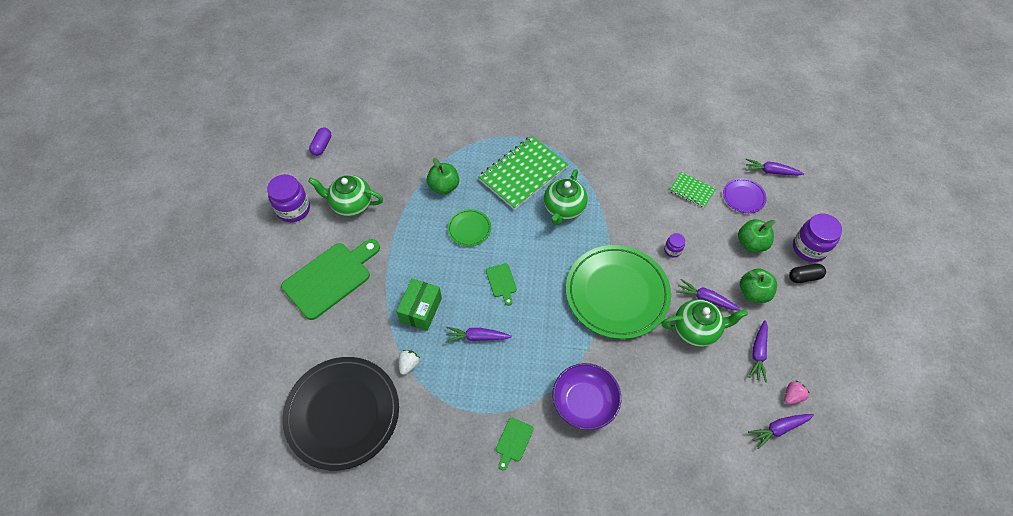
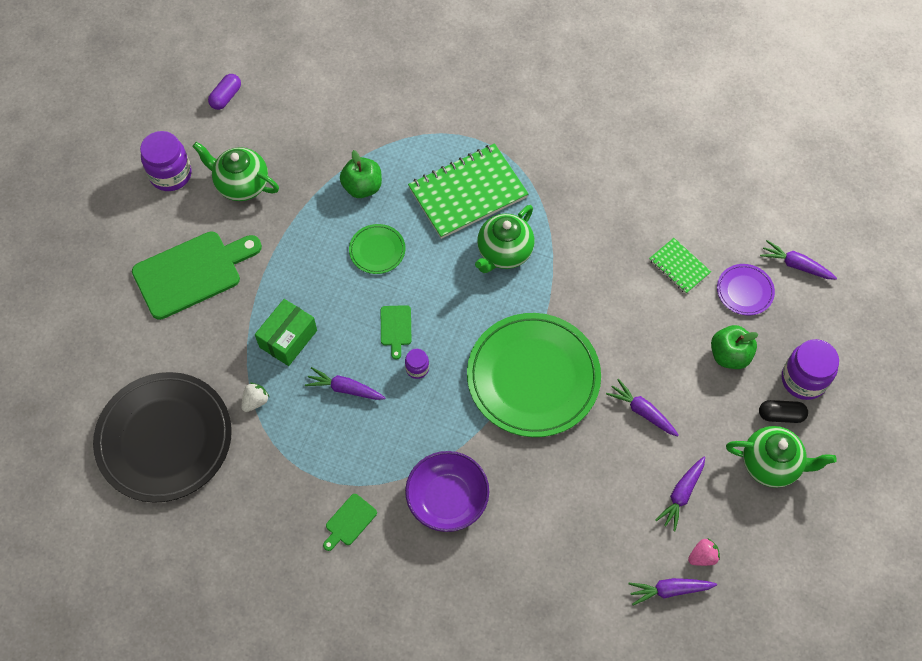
camera: 15 degrees right, 5 degrees up
(672, 250) = (624, 339): purple jar -> purple jar (417, 368)
(696, 330) = (615, 447): green teapot -> green teapot (771, 464)
(753, 293) = (706, 419): green apple -> none

